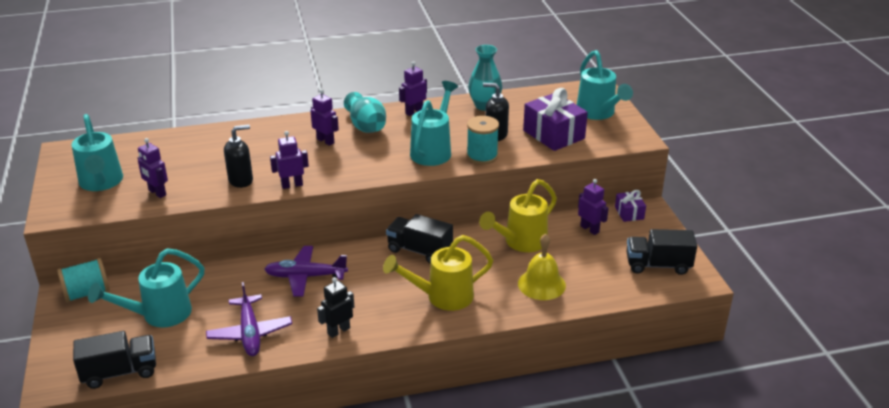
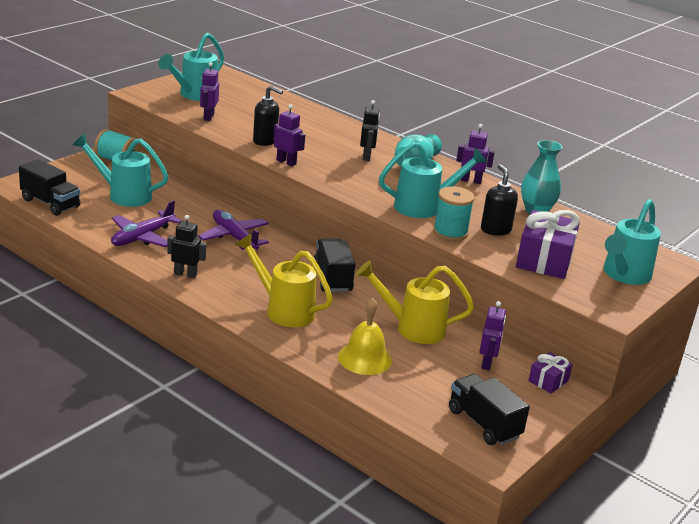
camera: 50 degrees right, 5 degrees down
(325, 141) = (367, 156): purple robot -> black robot

